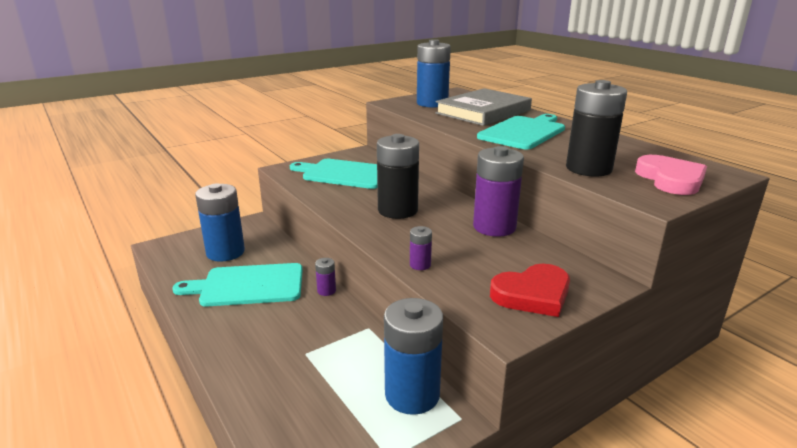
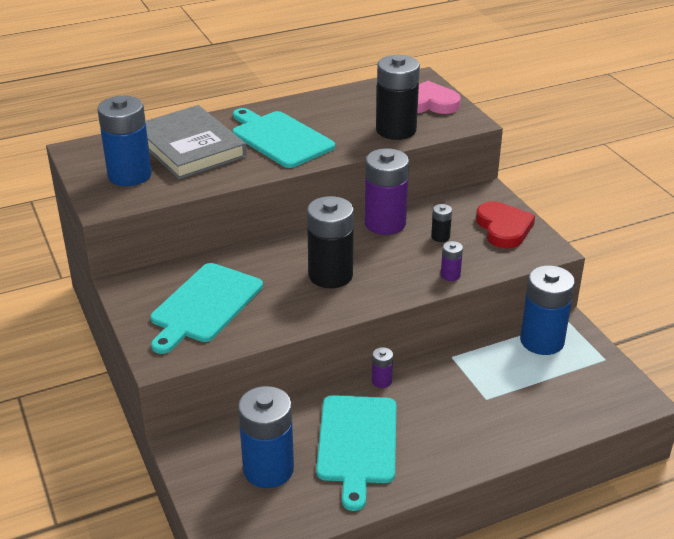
camera: 80 degrees left, 10 degrees up
(488, 256) = (440, 237): none -> black battery

